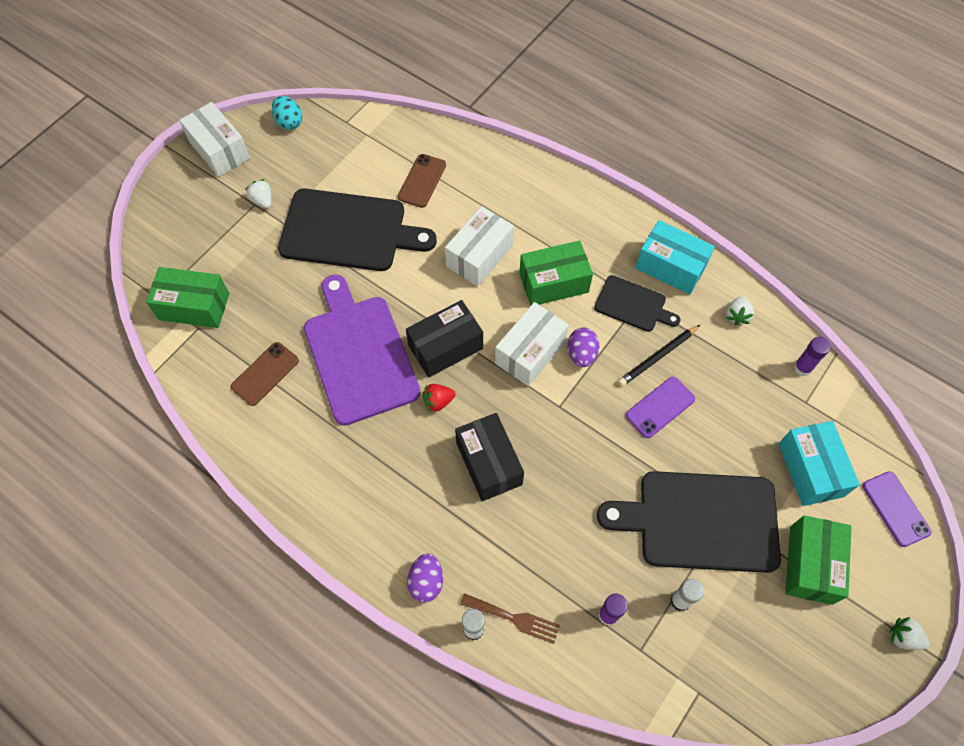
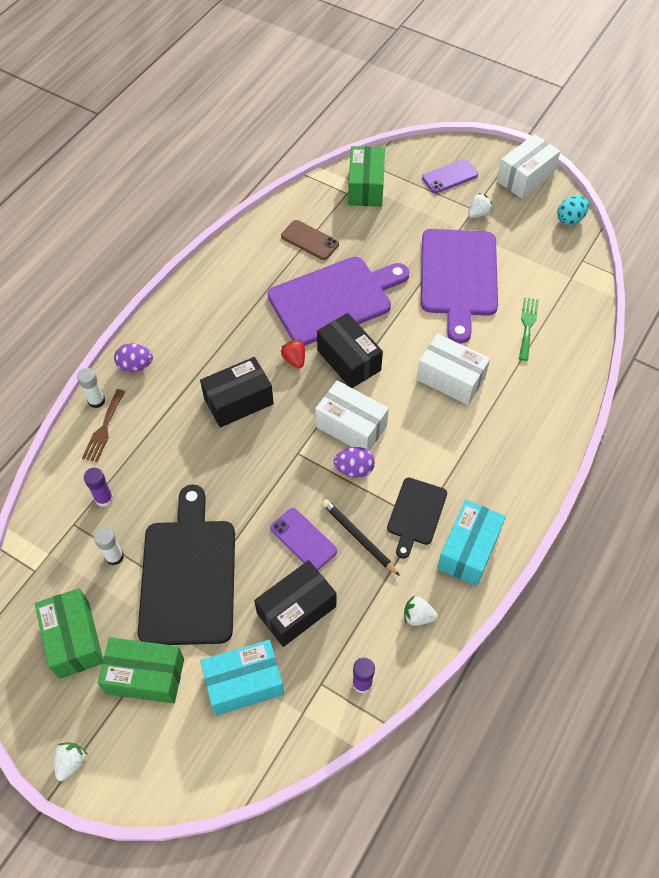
camera: 85 degrees right, 5 degrees down
(349, 231) = (458, 277): black cutting board -> purple cutting board
(422, 181) = (527, 325): brown phone -> green fork
(553, 283) = (430, 442): green box -> green box (74, 639)
(735, 418) = (296, 610): none -> black box
(895, 509) = (204, 770): purple phone -> purple phone (450, 176)

